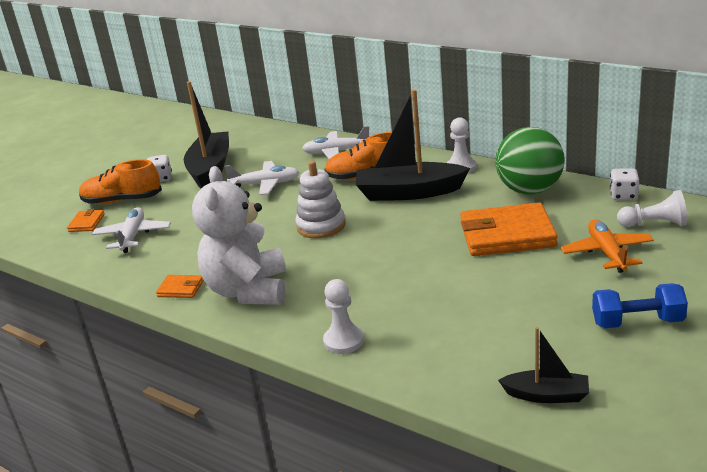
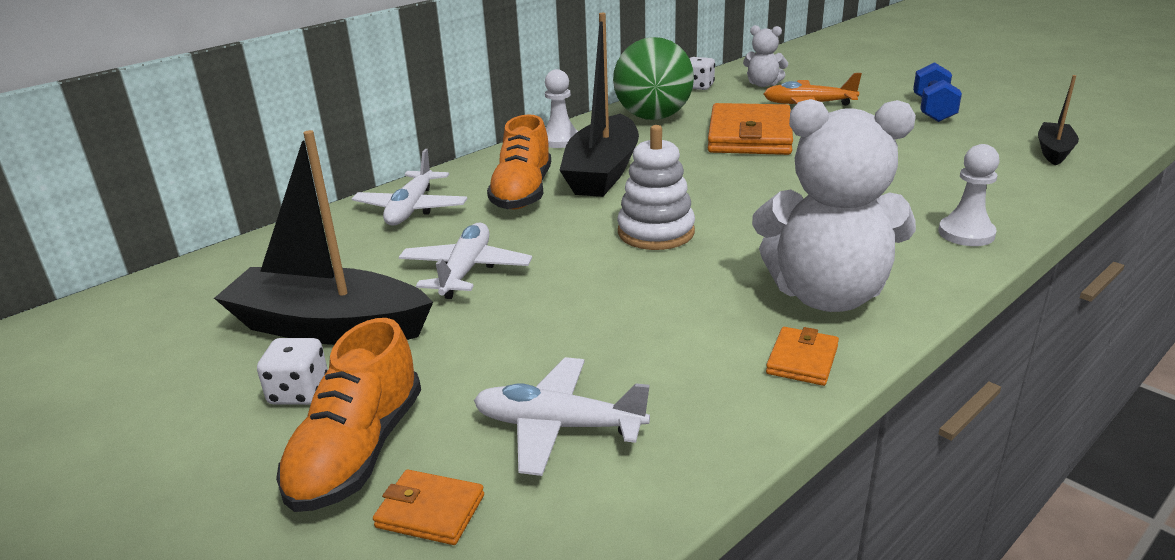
camera: 80 degrees left, 0 degrees up
(654, 224) = (763, 84): white pawn -> white teddy bear

